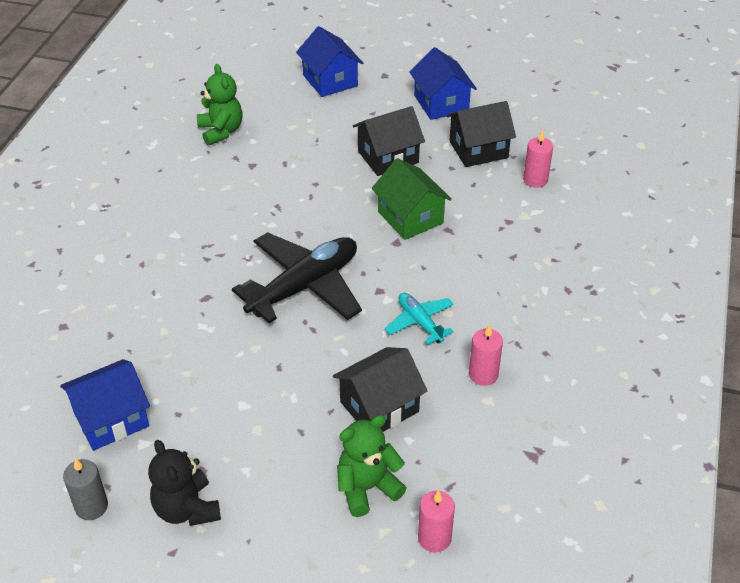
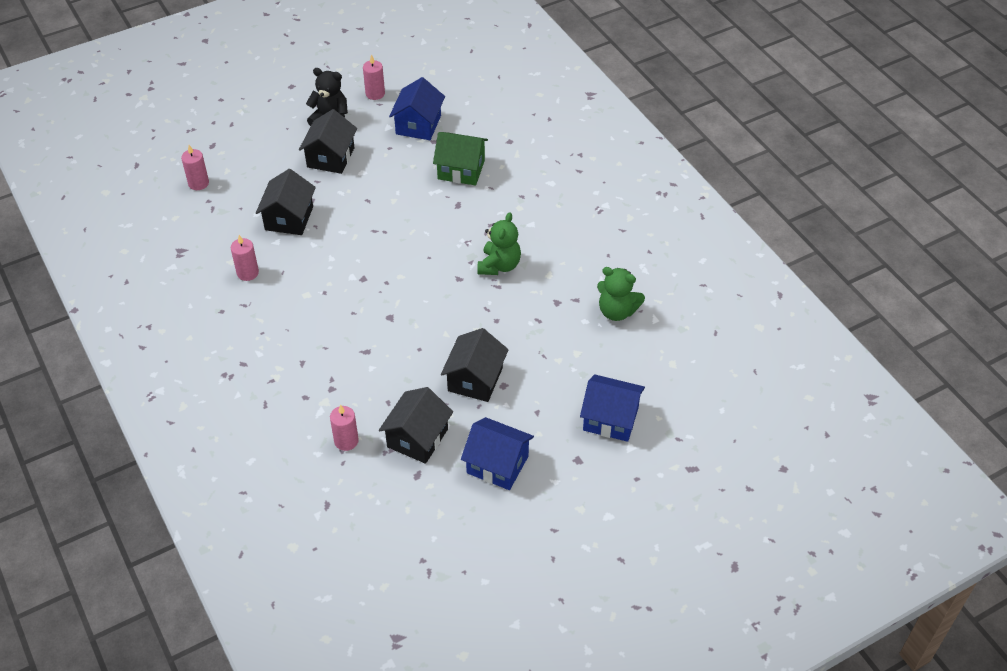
camera: 135 degrees right, 5 degrees up
(91, 506) = (375, 94): grey candle -> pink candle
(251, 452) = (330, 157): none -> black house
(304, 286) = (410, 249): black plane -> none
(367, 488) = (254, 181): green teddy bear -> green teddy bear (499, 265)
(410, 217) = (401, 341): green house -> green house (461, 169)
(420, 322) = (316, 276): turquoise plane -> none

